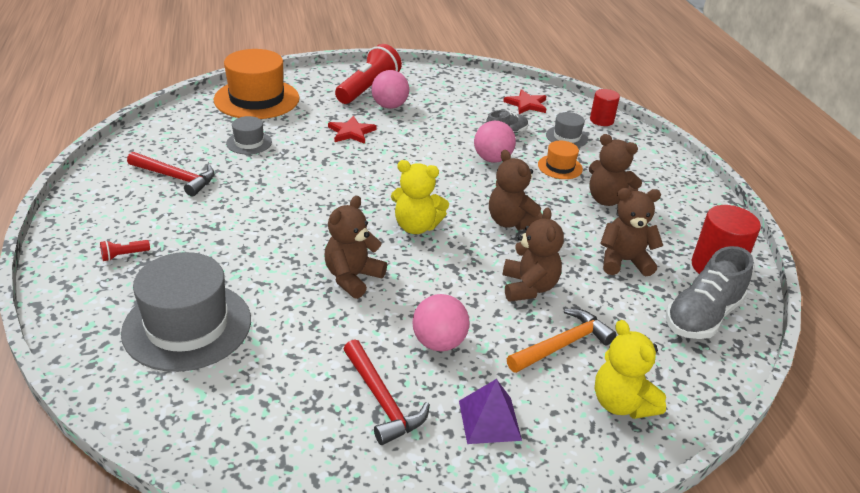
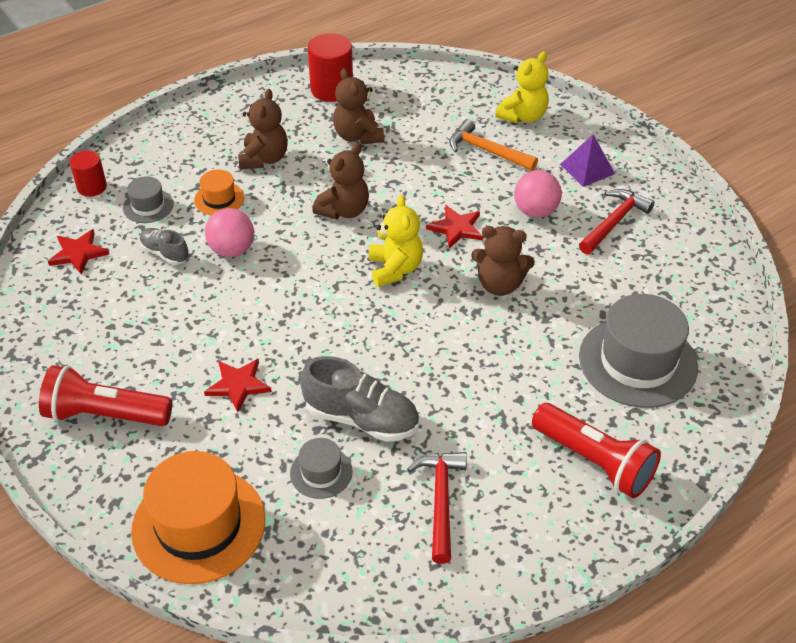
camera: 110 degrees left, 10 degrees up
(124, 255) = (594, 461): red flashlight -> red flashlight, size x2.49
(389, 106) = (147, 374): pink ball -> none
(447, 278) = (456, 228): none -> red star
(528, 287) = (433, 180): brown teddy bear -> none
(702, 316) = (401, 91): grey shoe -> grey shoe (362, 418)

